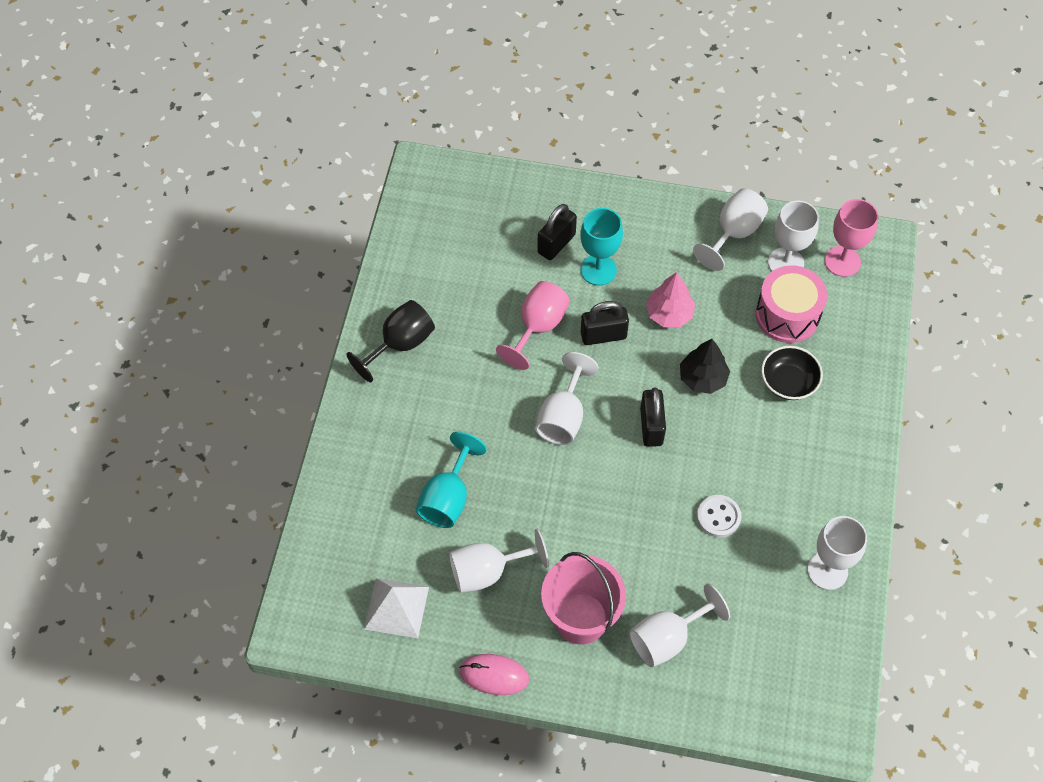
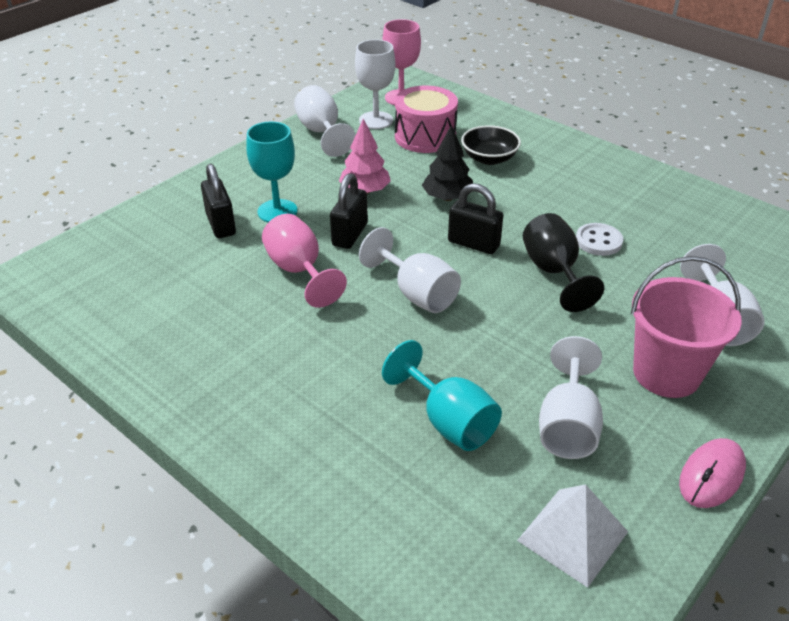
camera: 60 degrees left, 20 degrees down
(400, 344) = (214, 381): black goblet -> black goblet (553, 272)
(827, 570) = (688, 205): white goblet -> none

